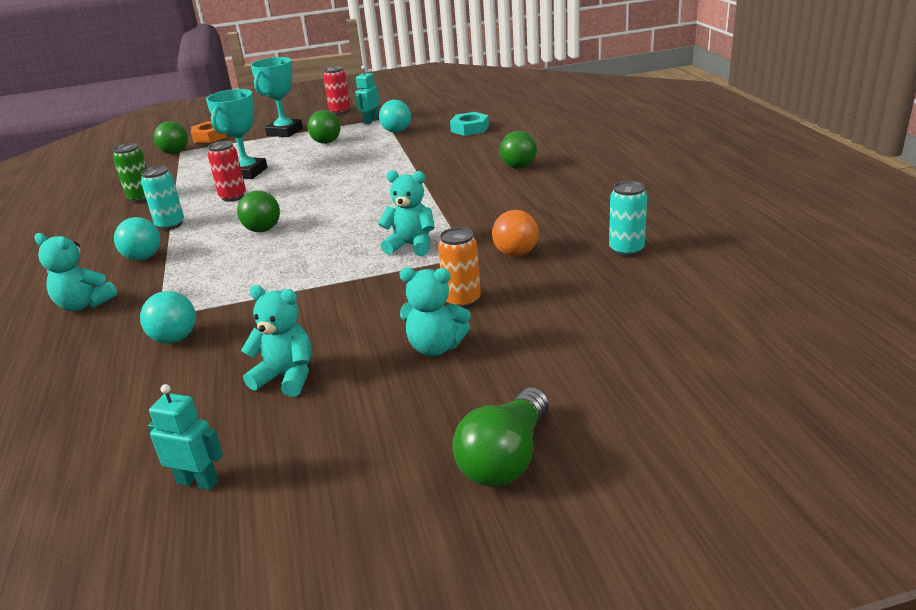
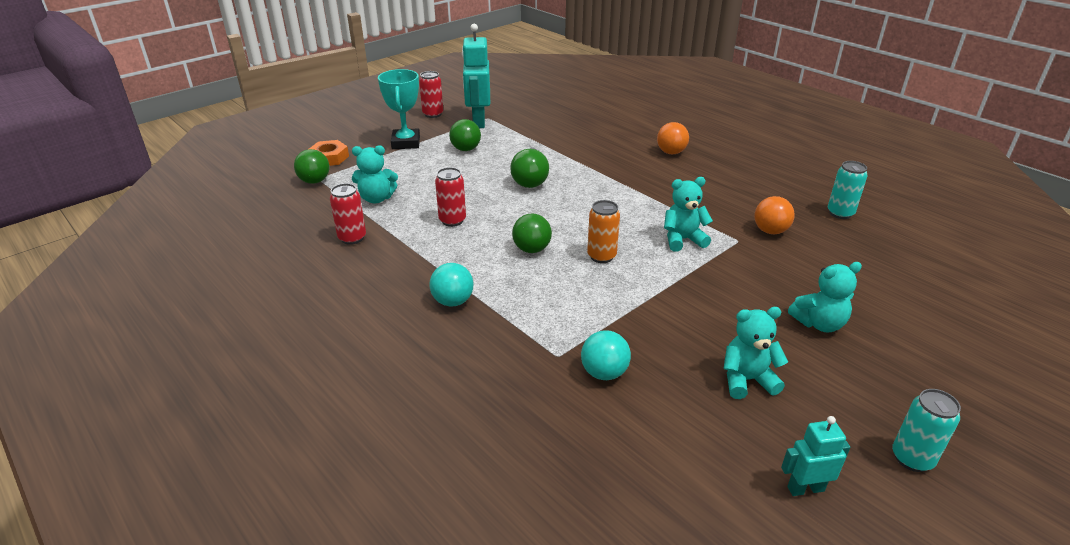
camera: 30 degrees left, 5 degrees up
(84, 305) = (464, 363): turquoise teddy bear -> turquoise teddy bear (376, 198)
(141, 198) = (352, 238): green can -> red can
(170, 225) = (429, 261): turquoise can -> turquoise can (912, 458)
(247, 172) = (429, 192): turquoise trophy -> none
(370, 121) = (478, 122): turquoise robot -> turquoise robot, size x1.84
(397, 131) = (518, 130): turquoise ball -> none
(462, 301) = (785, 280): orange can -> orange can (601, 256)
(470, 129) = (581, 120): turquoise nut -> none
(505, 458) = (974, 395): green light bulb -> green light bulb (530, 179)
(518, 167) = (671, 152): green ball -> orange ball

